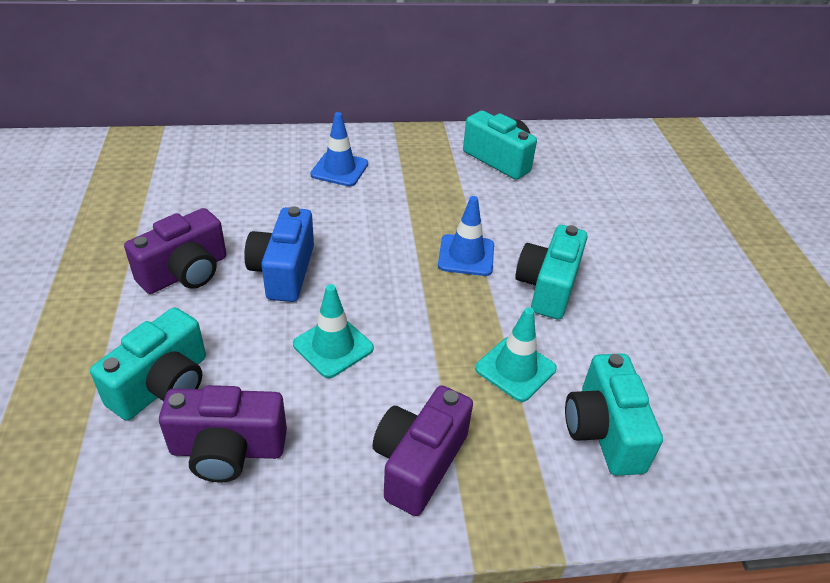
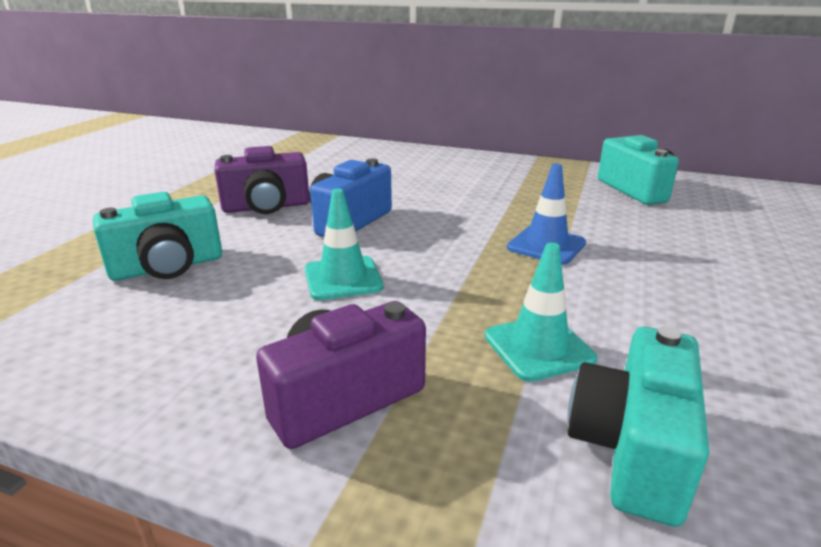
camera: 30 degrees right, 15 degrees down
(227, 450) = (165, 325): purple camera -> none
(339, 169) = (461, 173): blue traffic cone -> none
(547, 287) = (633, 288): turquoise camera -> none

